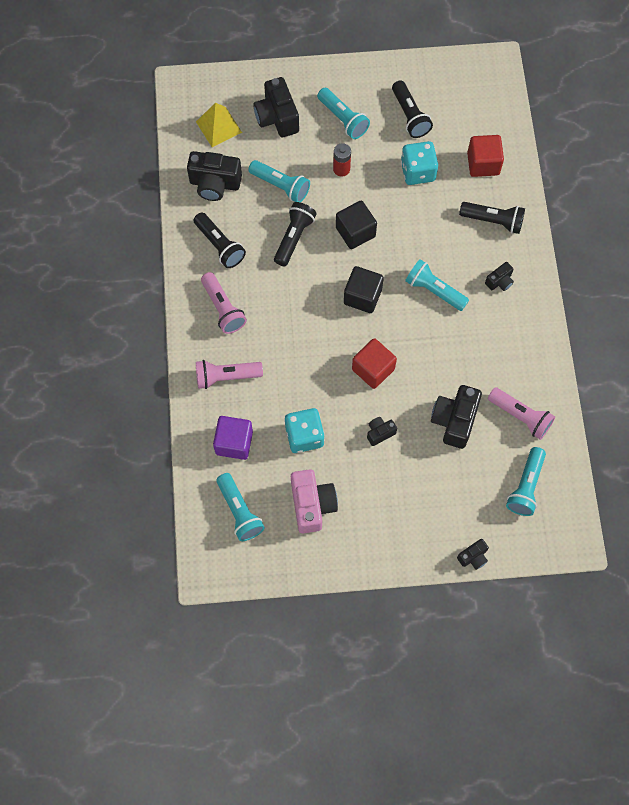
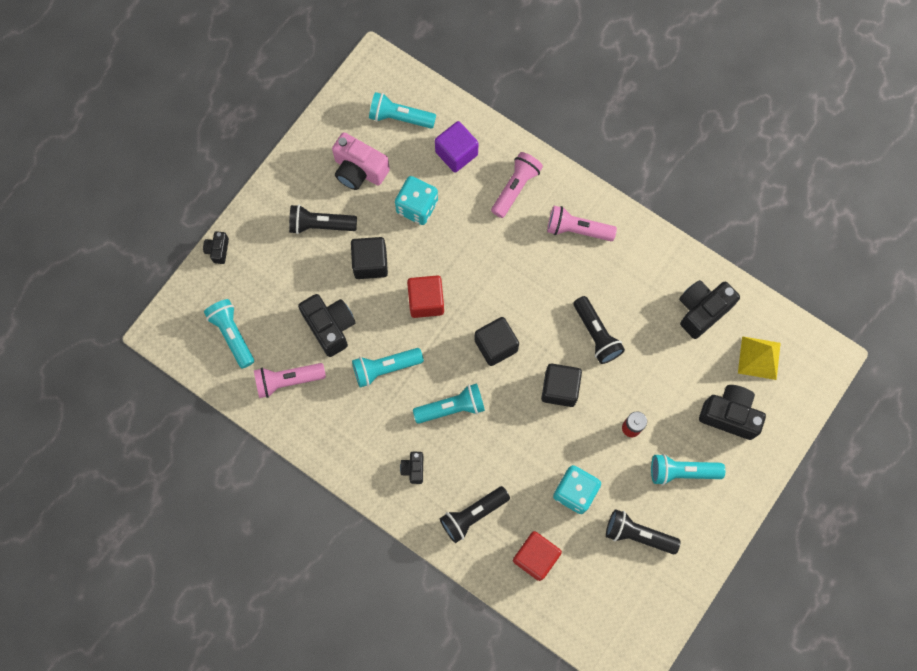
camera: 130 degrees right, 5 degrees up
(220, 245) = (637, 270): black flashlight -> black flashlight (320, 225)
(281, 186) = (655, 363): turquoise flashlight -> turquoise flashlight (385, 368)
(380, 433) = (370, 263): black camera -> black cube

